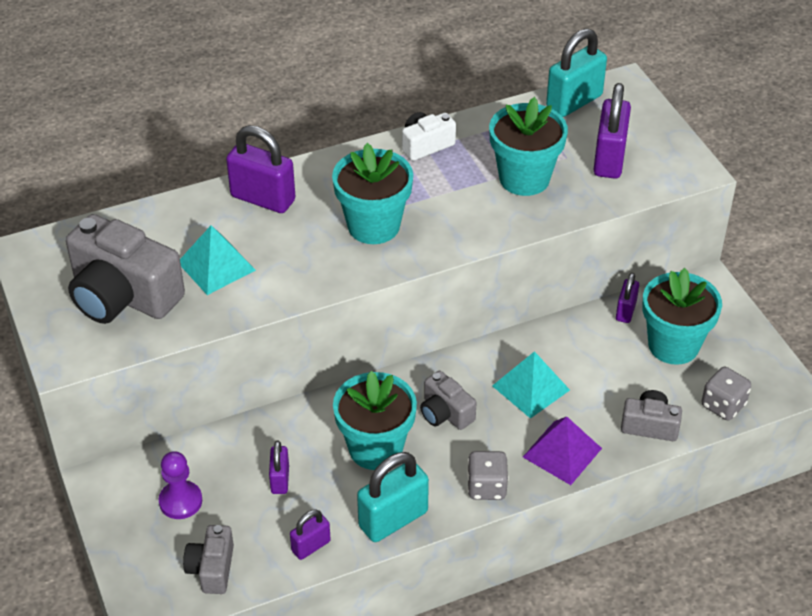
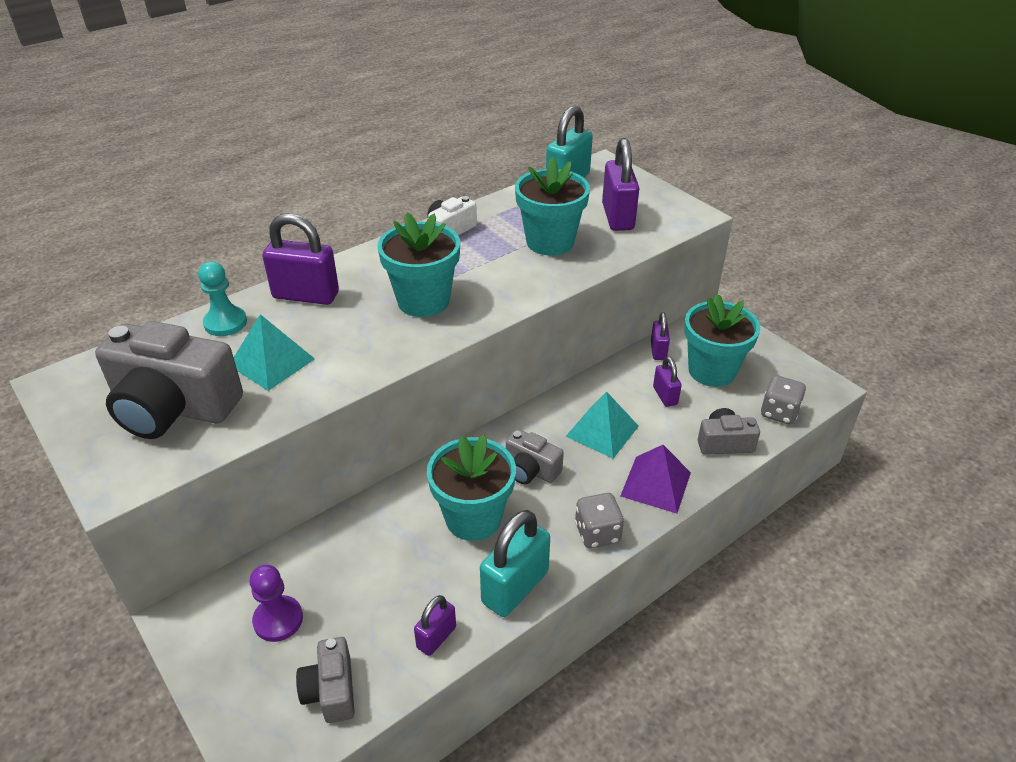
camera: 15 degrees left, 5 degrees down
(182, 216) = (225, 323): none -> turquoise pawn
(280, 480) = (383, 572): purple padlock -> purple padlock (665, 396)

